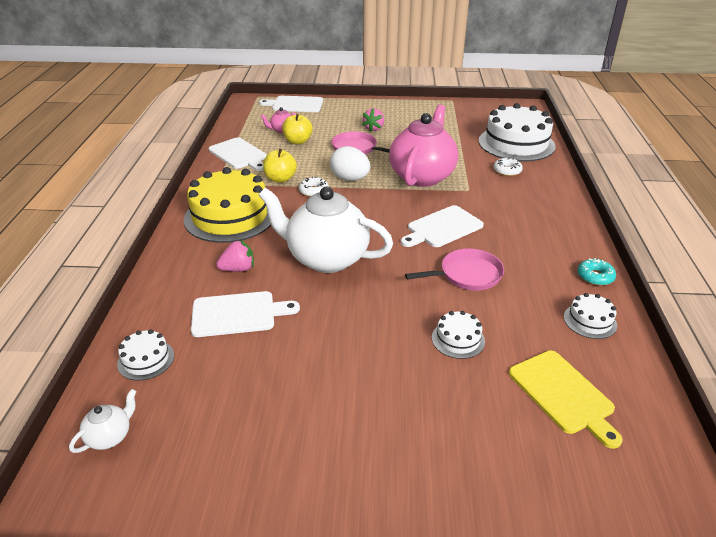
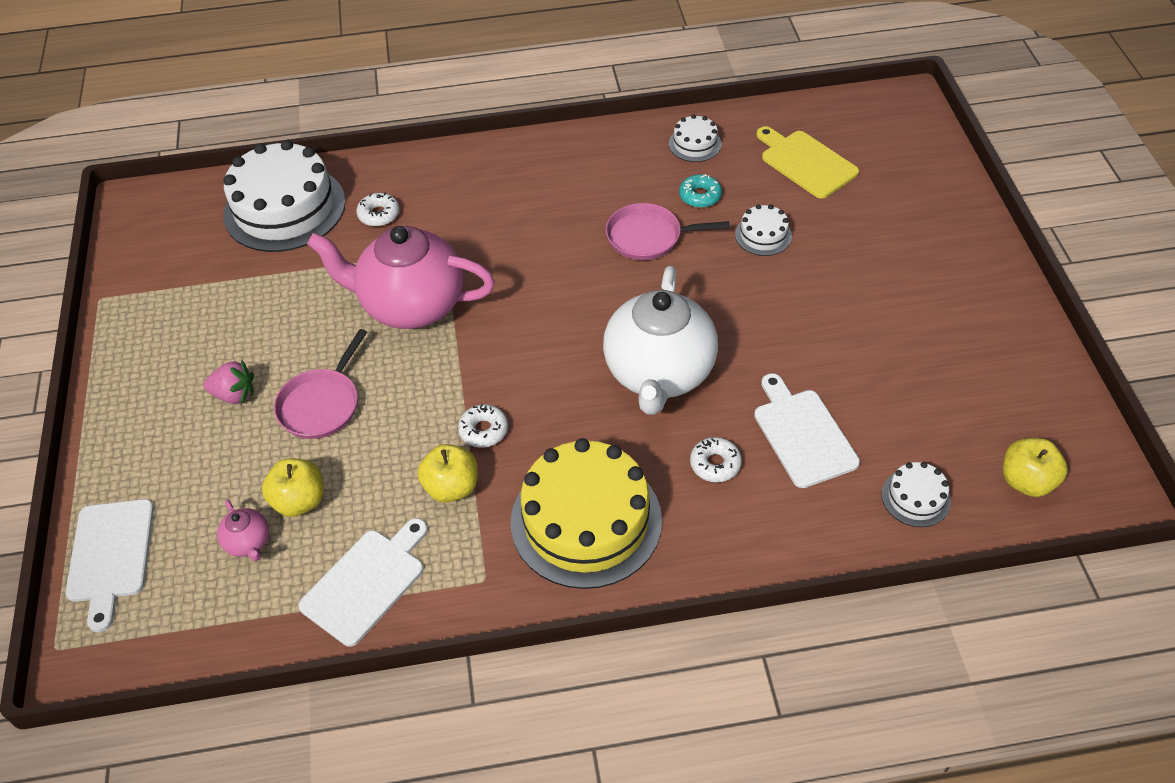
camera: 100 degrees left, 15 degrees up
(110, 436) = (1026, 481): white teapot -> yellow apple
(238, 269) = (715, 464): pink strawberry -> white donut
(350, 179) = (435, 392): white egg -> none
(442, 228) = (552, 268): white cutting board -> none
(467, 275) = (648, 237): pink pan -> pink pan turned 60 degrees counterclockwise
(563, 394) = (806, 162): yellow cutting board -> yellow cutting board turned 90 degrees counterclockwise
(595, 276) = (617, 138): turquoise donut -> turquoise donut (700, 196)

